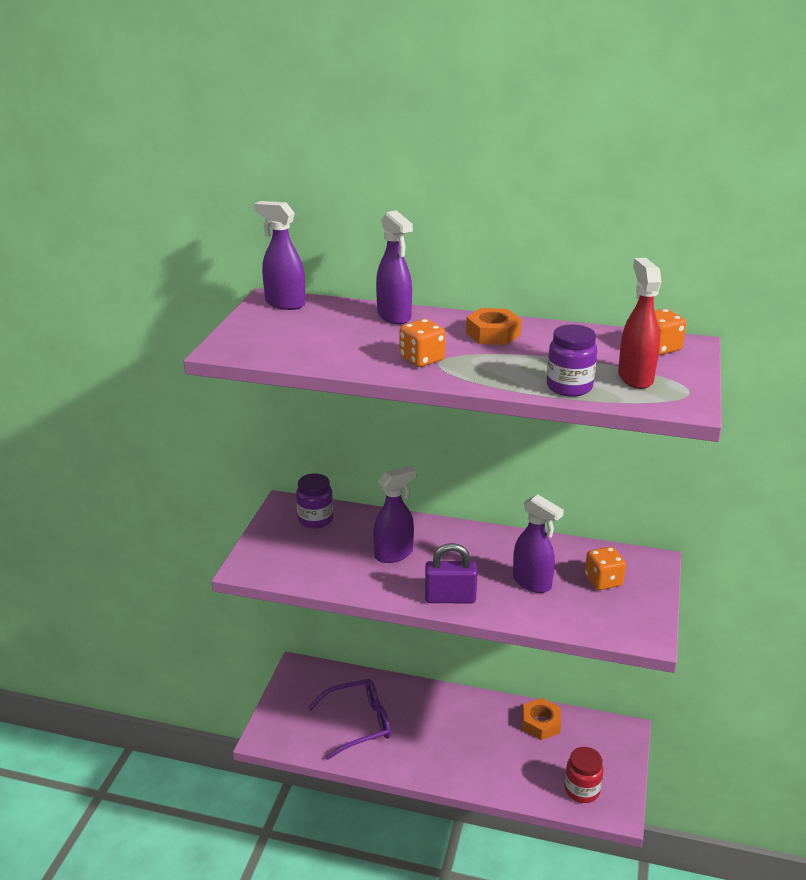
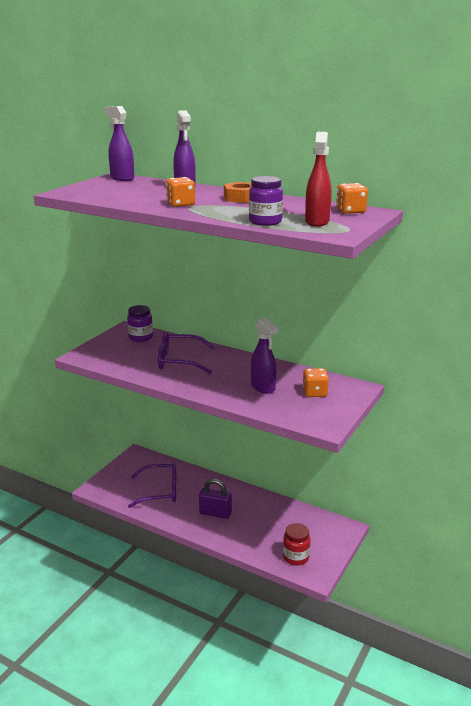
camera: 15 degrees right, 5 degrees down
(394, 554) = (179, 361): purple spray bottle -> purple glasses
(450, 598) = (201, 387): purple padlock -> purple padlock (215, 513)
(541, 723) = (286, 512): orange nut -> none

